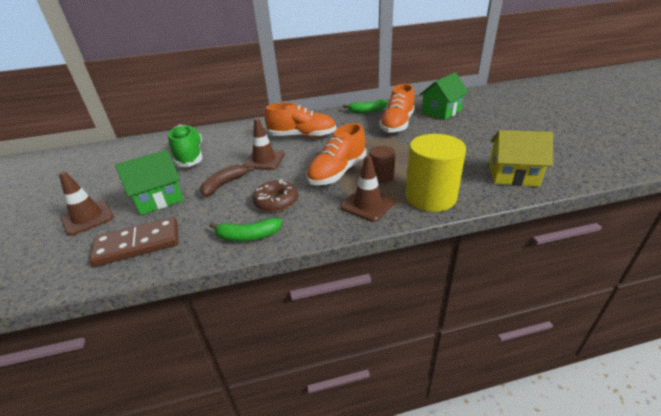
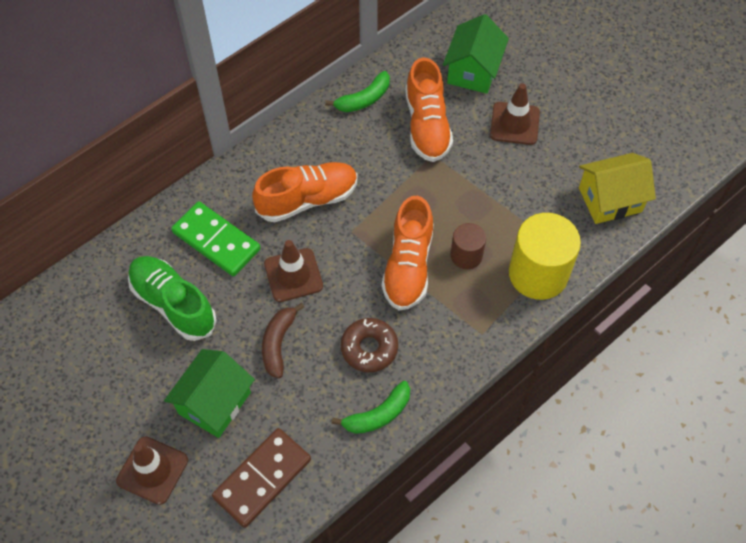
camera: 30 degrees left, 25 degrees up
(238, 140) = (216, 241): none -> green domino
(367, 204) = (477, 312): brown traffic cone -> brown traffic cone (514, 123)

